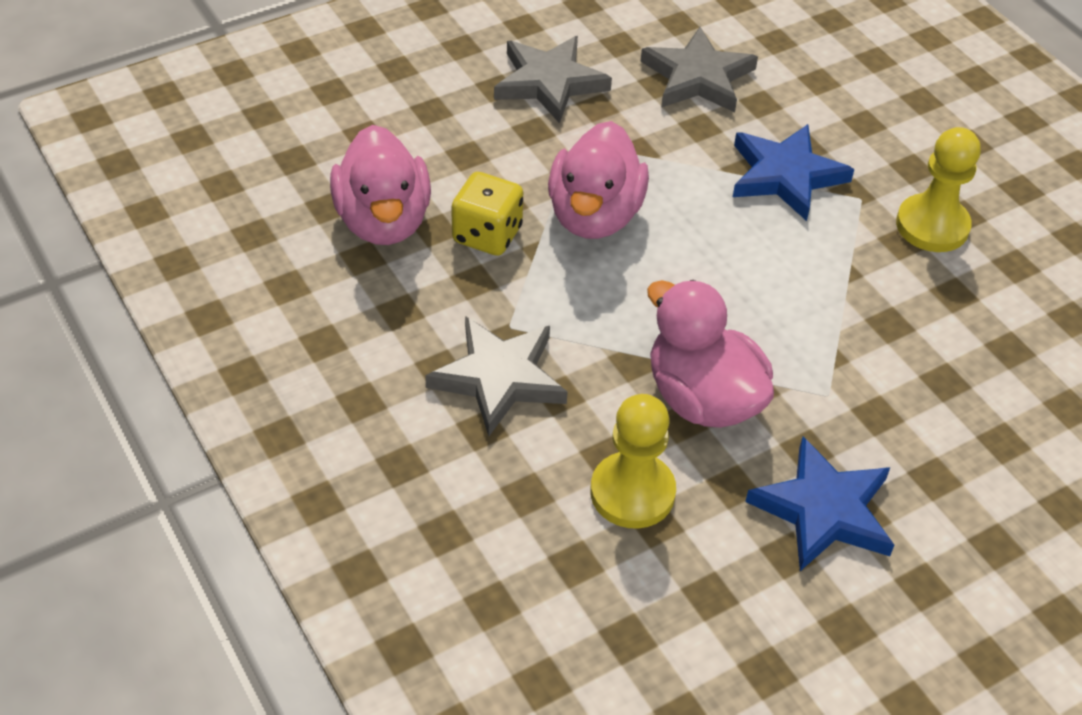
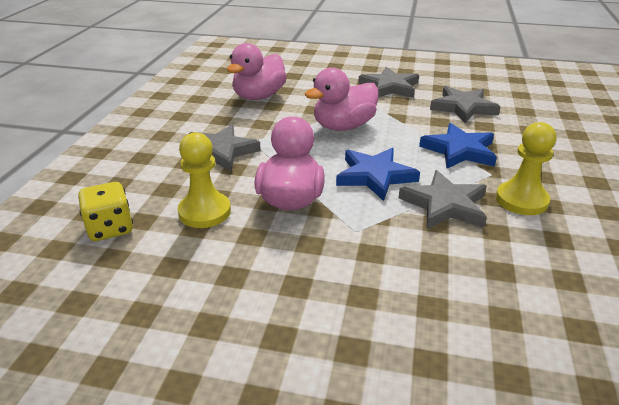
camera: 45 degrees right, 15 degrees down
(487, 235) = (290, 114): yellow dice -> yellow dice (110, 228)
(824, 510) = (278, 270): blue star -> blue star (375, 176)
(870, 287) = (445, 205): none -> grey star

